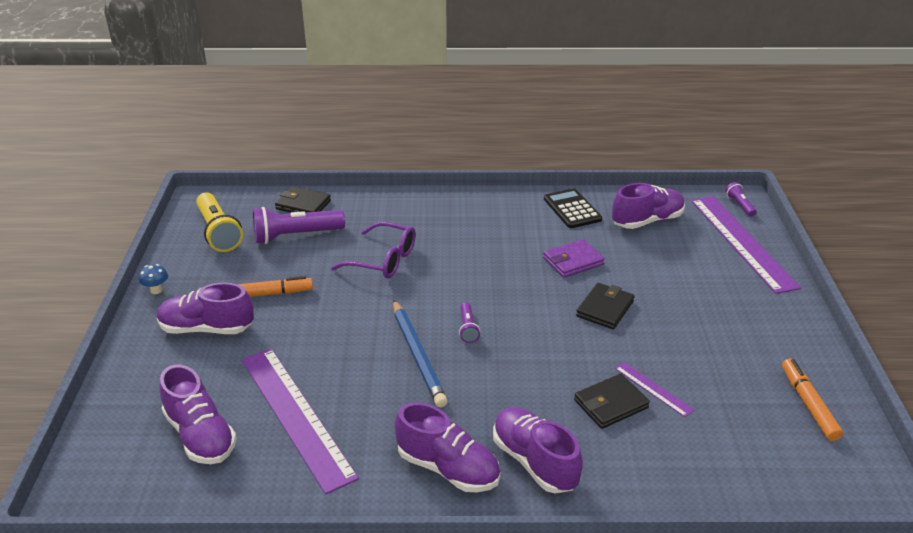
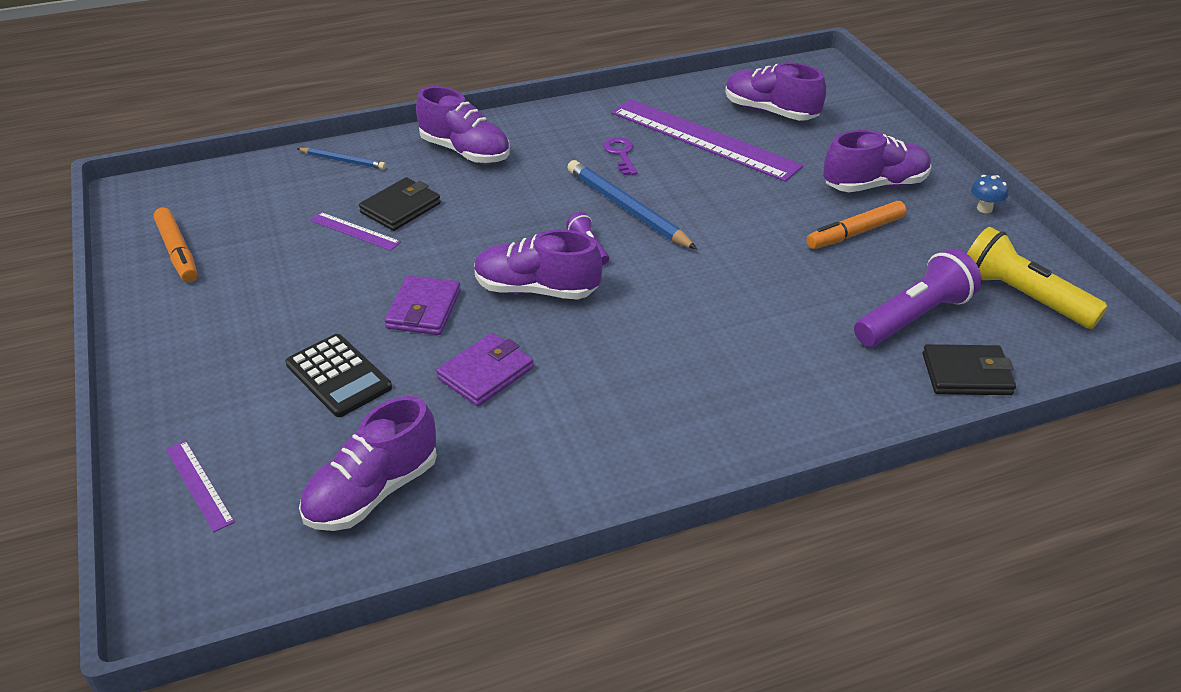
camera: 160 degrees right, 5 degrees up
(383, 260) = (759, 309): purple glasses -> none
(385, 417) = (621, 154): none -> purple key
(448, 468) = (540, 133): purple shoe -> purple shoe (536, 290)
(572, 209) = (516, 485): black calculator -> black calculator (338, 376)
(605, 309) = (424, 309): black wallet -> purple wallet
(664, 482) = (343, 160): none -> blue pencil
(739, 205) = (180, 589): purple flashlight -> none
(742, 242) = (198, 485): purple ruler -> purple ruler, size x0.44

